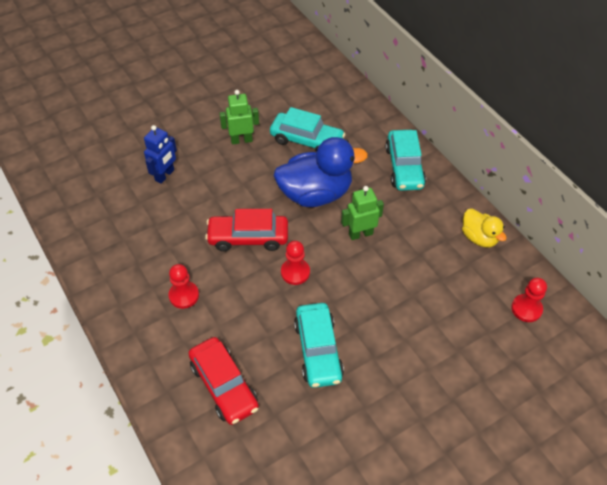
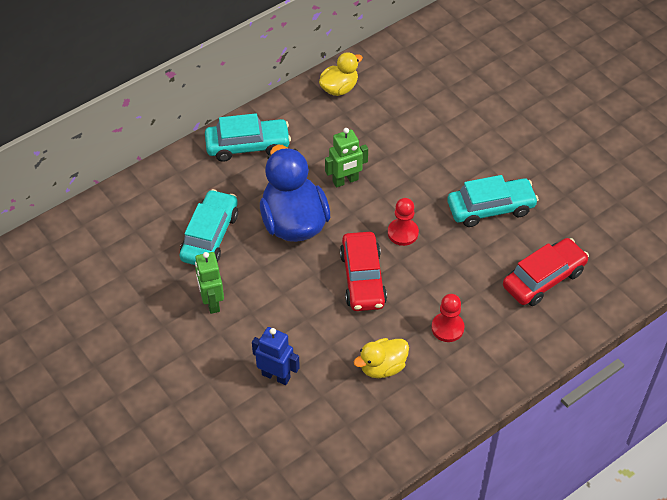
camera: 95 degrees left, 0 degrees up
(155, 244) = (382, 367): none -> yellow duck
(360, 234) = (345, 181): green robot -> green robot turned 90 degrees counterclockwise
(526, 309) = (417, 59): red pawn -> none

